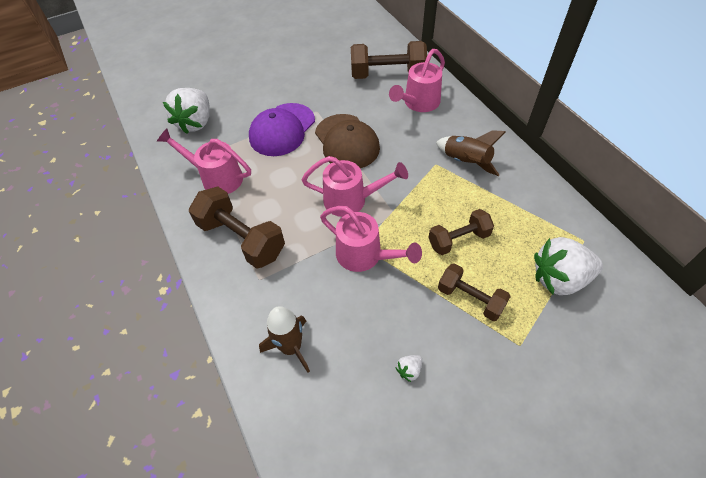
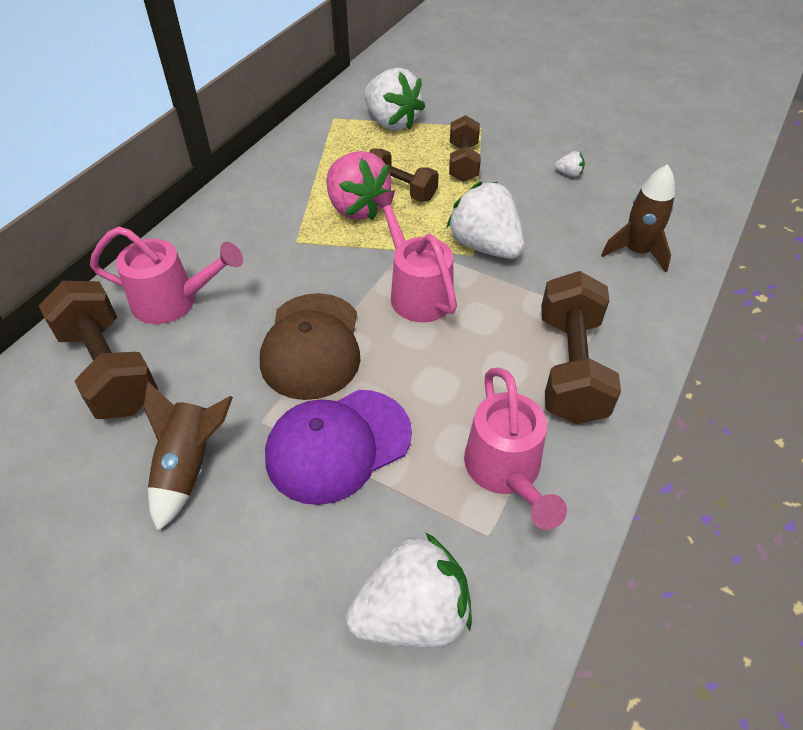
camera: 125 degrees left, 5 degrees down
(282, 130) = (338, 445): purple cap -> purple cap turned 150 degrees clockwise
(347, 142) = (312, 346): brown cap -> brown cap turned 150 degrees clockwise
(365, 256) = (485, 246): pink watering can -> white strawberry
(451, 206) = (357, 208): none -> pink strawberry
(466, 162) = (275, 218): brown rocket -> brown rocket (189, 467)

